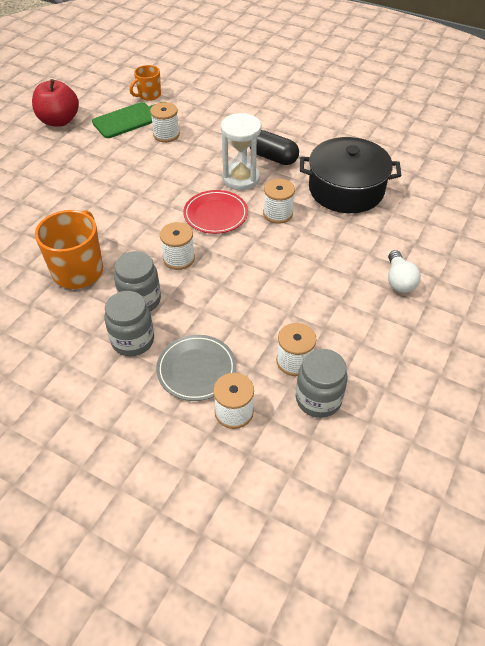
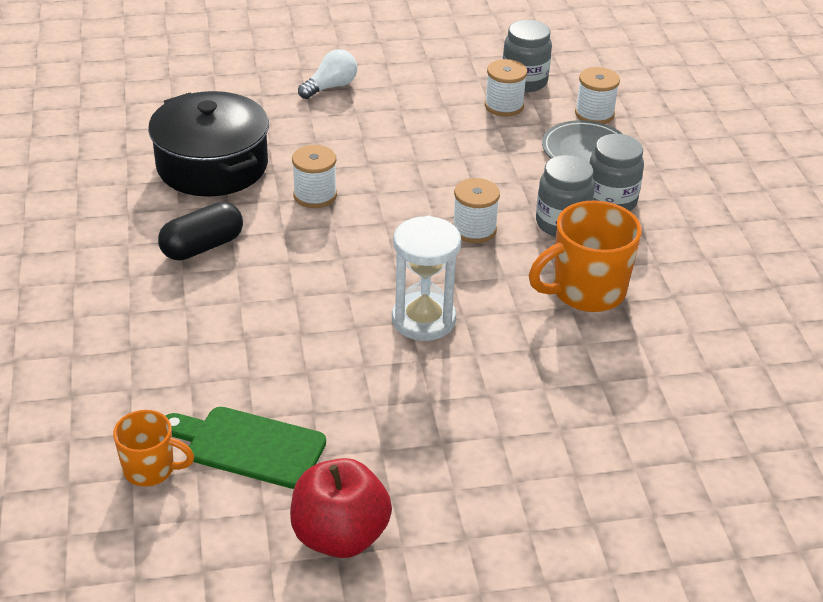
camera: 130 degrees left, 10 degrees down
(166, 135) = (249, 377): white spool -> none
(215, 214) = (371, 240): red plate -> none
(241, 178) = (278, 253): white hourglass -> white hourglass (423, 320)
(273, 158) = (202, 247): black capsule -> black capsule turned 60 degrees clockwise

